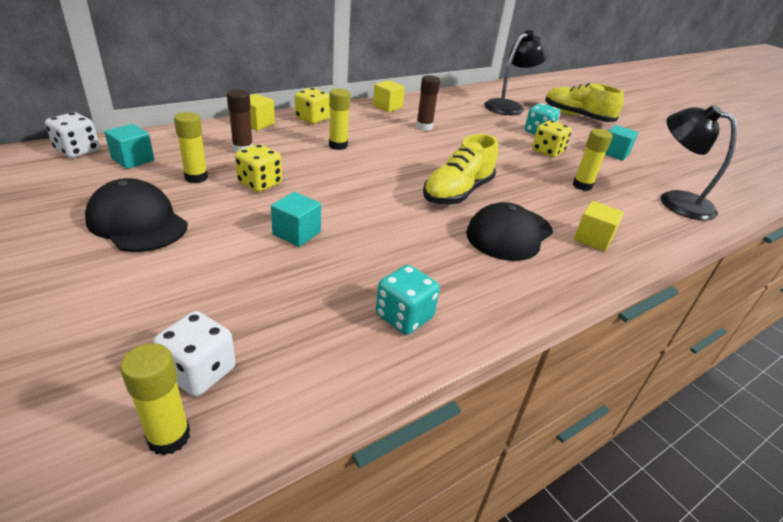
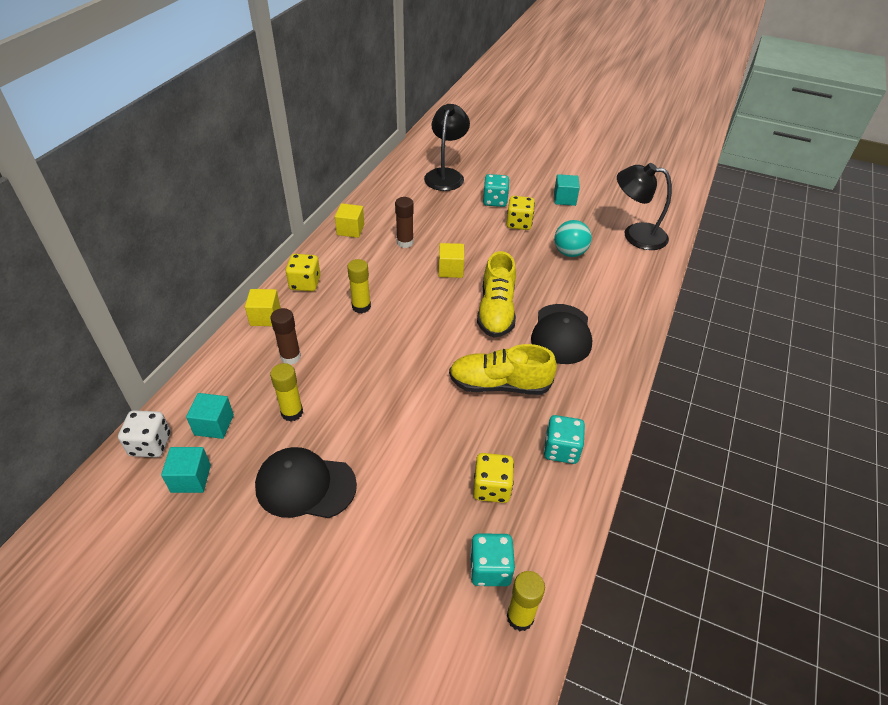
camera: 30 degrees left, 10 degrees up
(200, 372) = (490, 569): white dice -> turquoise dice
(260, 183) = (348, 388): yellow dice -> yellow dice (491, 488)
(296, 233) = (429, 422): turquoise cube -> turquoise cube (191, 478)
(577, 116) = (506, 162): yellow shoe -> yellow shoe (499, 384)
(582, 186) = (569, 253): yellow glue stick -> turquoise ball
(593, 239) = (613, 308): yellow cube -> yellow cube (450, 270)

